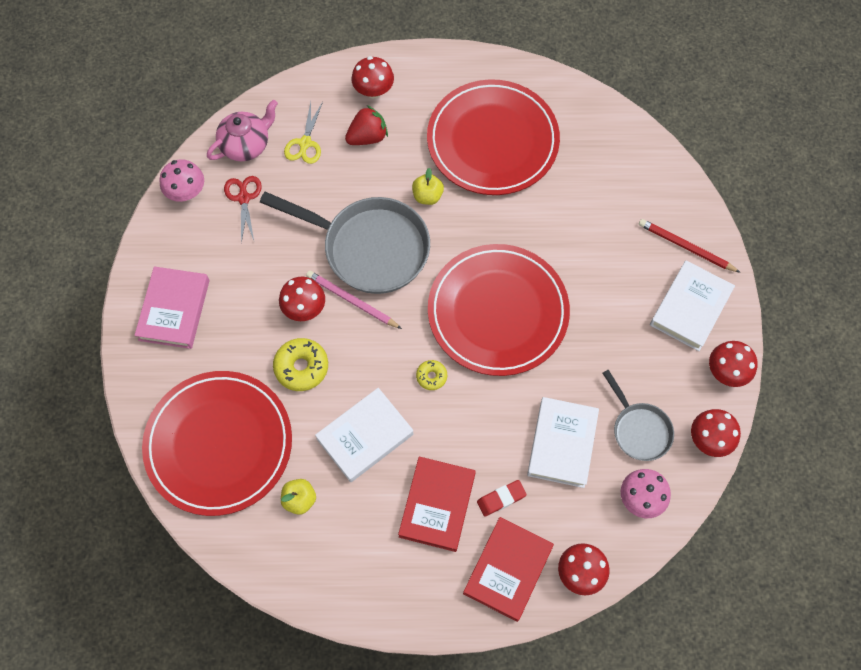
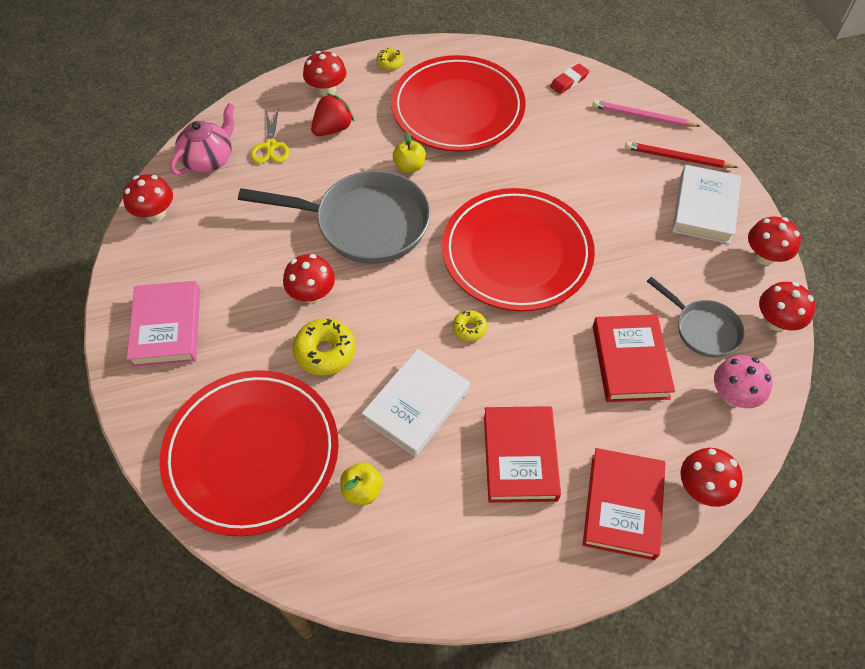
camera: 15 degrees left, 10 degrees down
(186, 192) = (155, 214): pink mushroom -> red mushroom
(243, 198) = (218, 206): red scissors -> none
(352, 301) = (361, 276): pink pencil -> pink pencil (642, 117)
(443, 72) = (390, 63): none -> yellow donut
(501, 499) = (587, 432): red eraser -> red eraser (569, 81)
(562, 444) = (630, 361): white book -> red book

